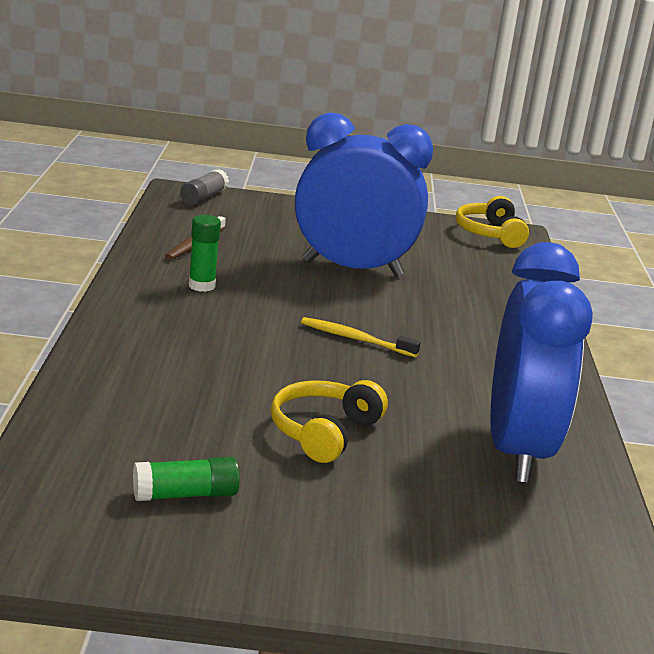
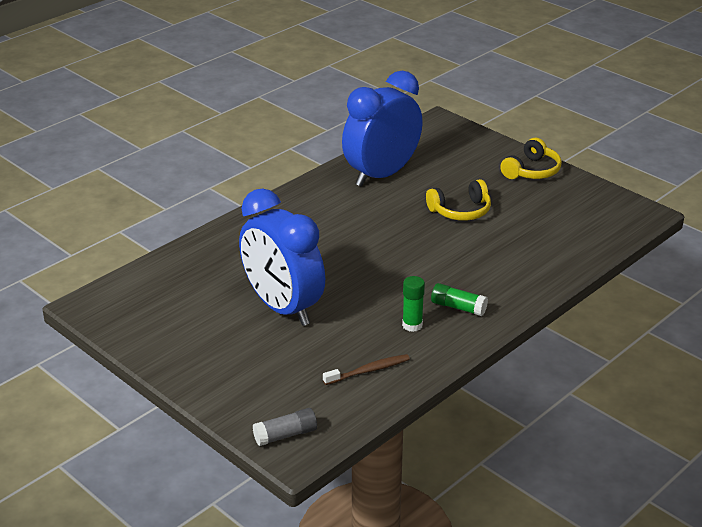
camera: 135 degrees left, 10 degrees up
(185, 495) = (556, 206): green glue stick -> green glue stick (458, 307)
(355, 339) = (368, 253): yellow toothbrush -> none
(490, 234) = (111, 309): yellow headphones -> yellow headphones (532, 171)

